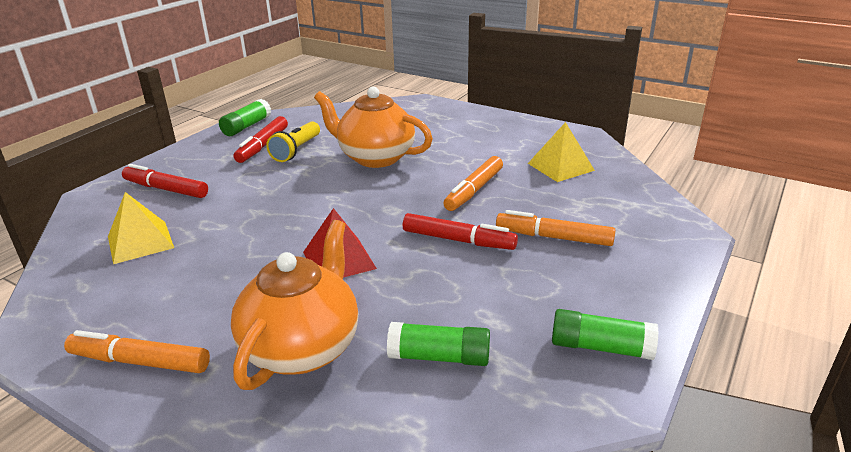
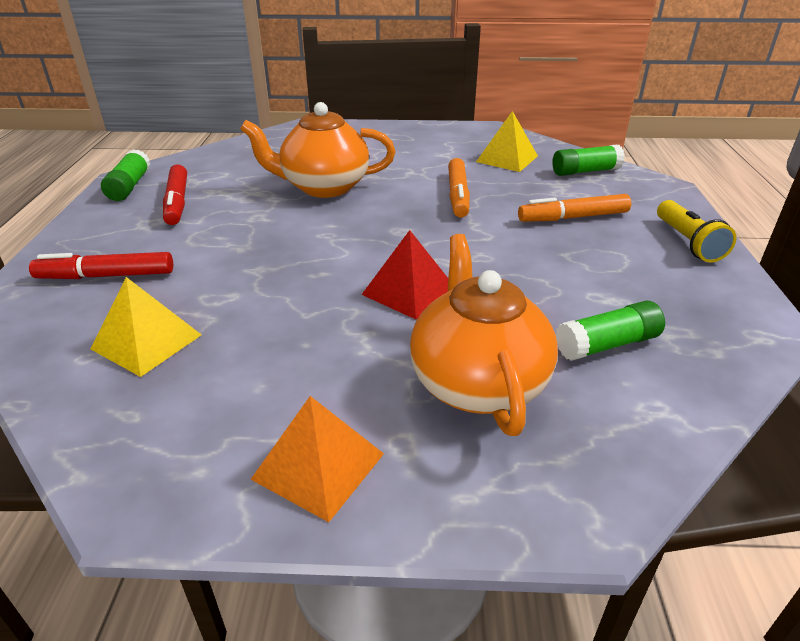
camera: 30 degrees left, 5 degrees up
(140, 362) = (318, 466): orange marker -> orange pyramid
(296, 150) = (225, 198): yellow flashlight -> yellow flashlight (688, 242)
(458, 240) = (498, 241): red marker -> none
(601, 347) = (712, 292): green glue stick -> green glue stick (585, 171)

